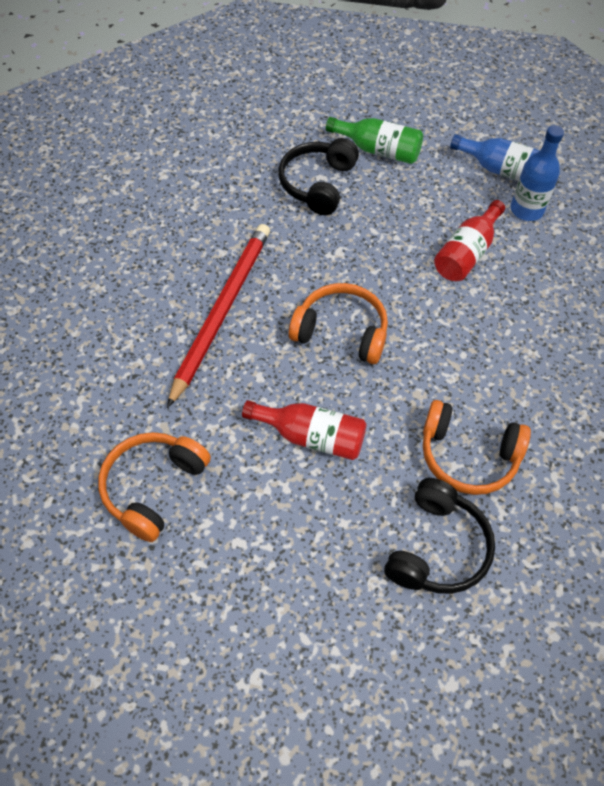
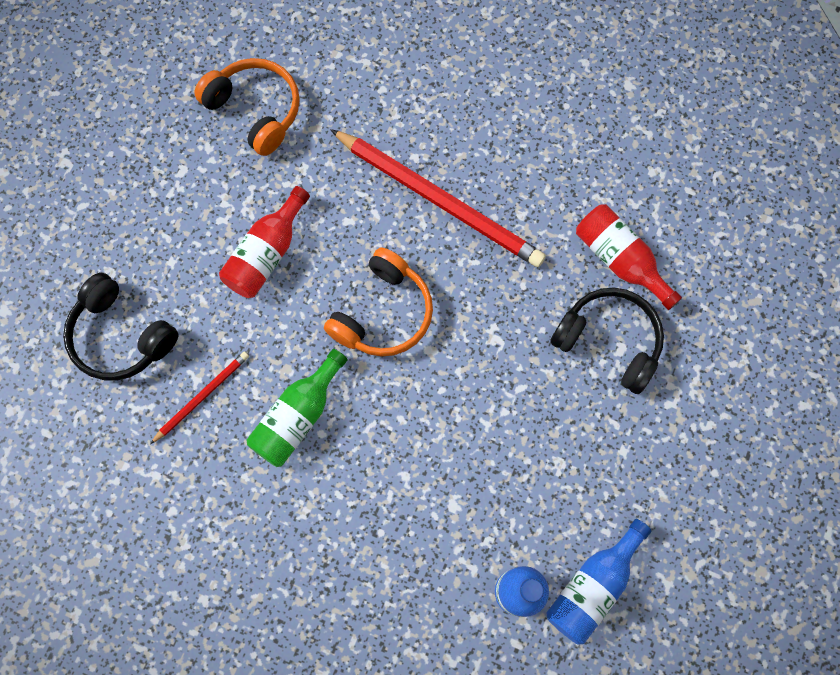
camera: 105 degrees right, 15 degrees up
(378, 150) = (657, 432): green bottle -> green bottle (298, 416)
(466, 253) = (462, 488): red bottle -> red bottle (620, 260)
(468, 456) = (202, 396): orange headphones -> red pencil

